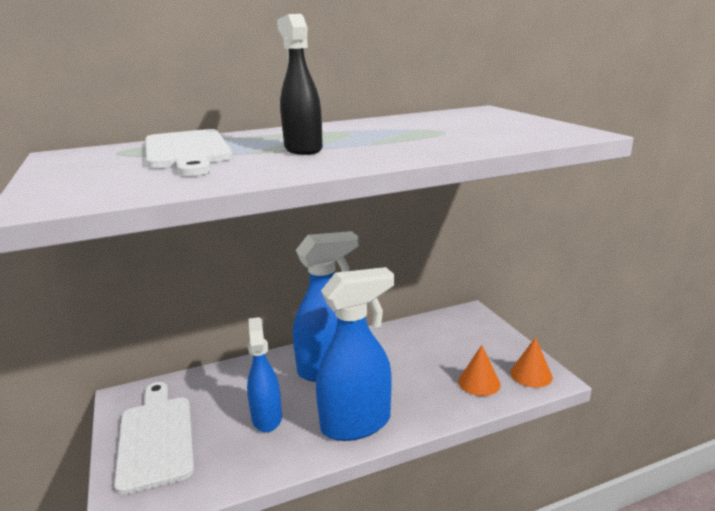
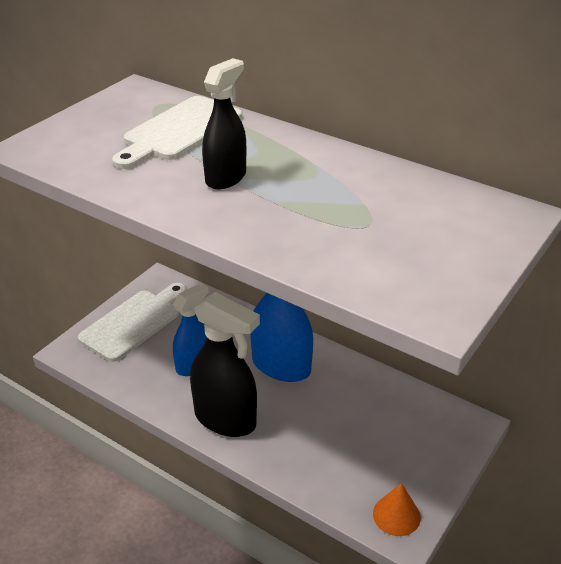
camera: 55 degrees right, 15 degrees up
(356, 423) = (226, 419): blue spray bottle -> black spray bottle
(479, 382) = (348, 478): orange cone -> none

